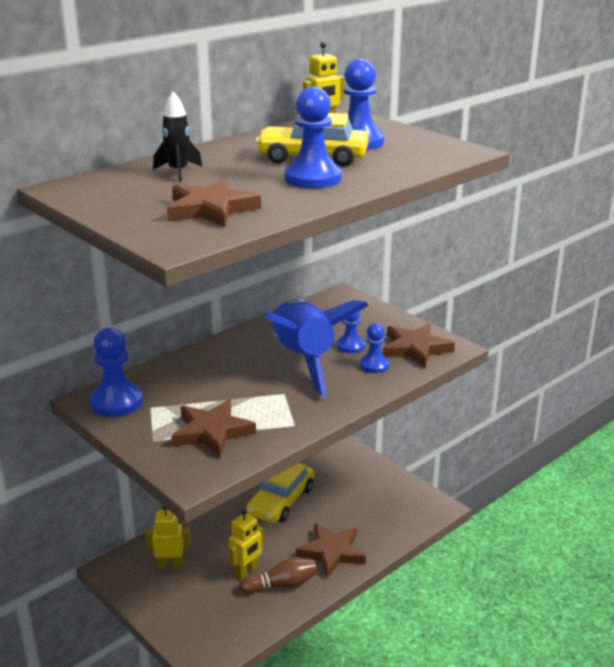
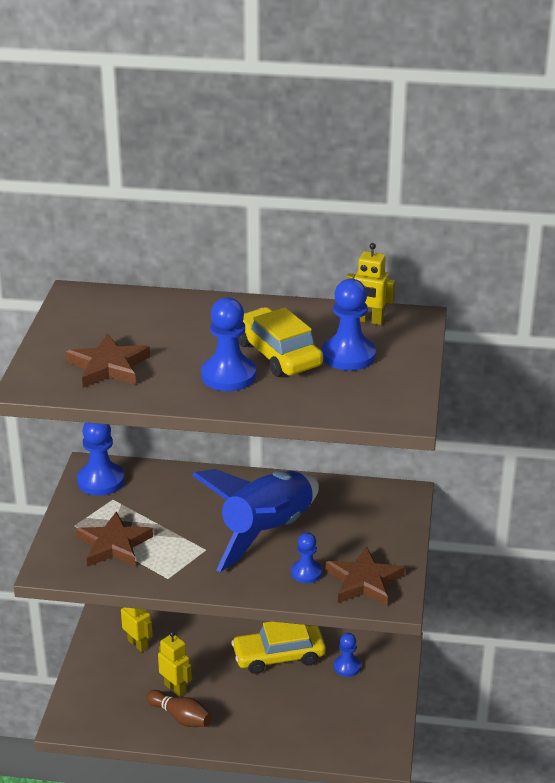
camera: 50 degrees right, 5 degrees up
(178, 172) = (165, 317): black rocket -> none
(246, 571) = (175, 688): yellow robot -> yellow robot turned 135 degrees counterclockwise
(332, 552) = (250, 723): brown star -> none
(350, 346) = (322, 544): blue pawn -> blue pawn (347, 667)

